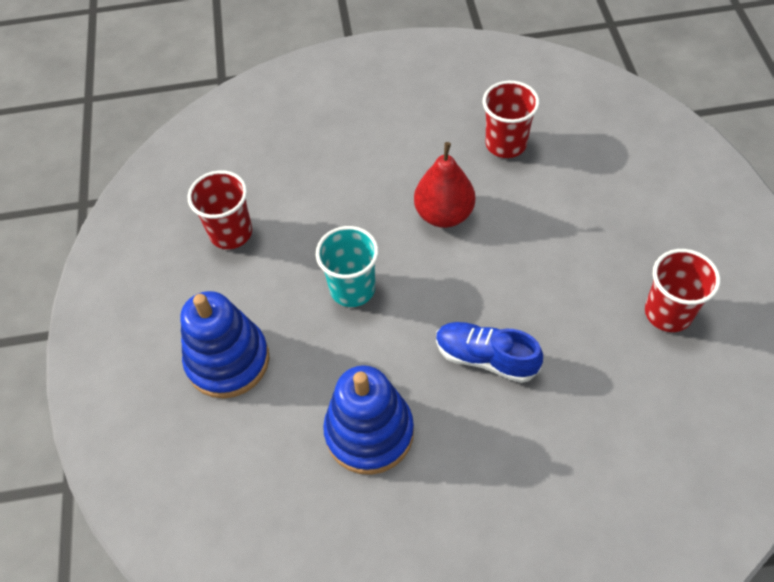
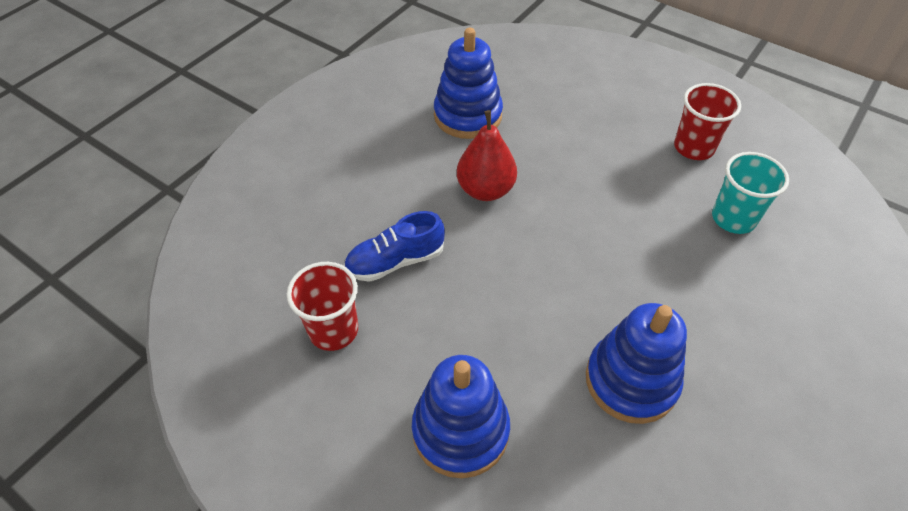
camera: 50 degrees left, 5 degrees down
(352, 289) = (487, 291): turquoise cup -> turquoise cup (733, 218)
(486, 358) = (635, 261): blue shoe -> blue shoe (395, 261)
(506, 144) = (468, 115): red cup -> blue stacking toy

